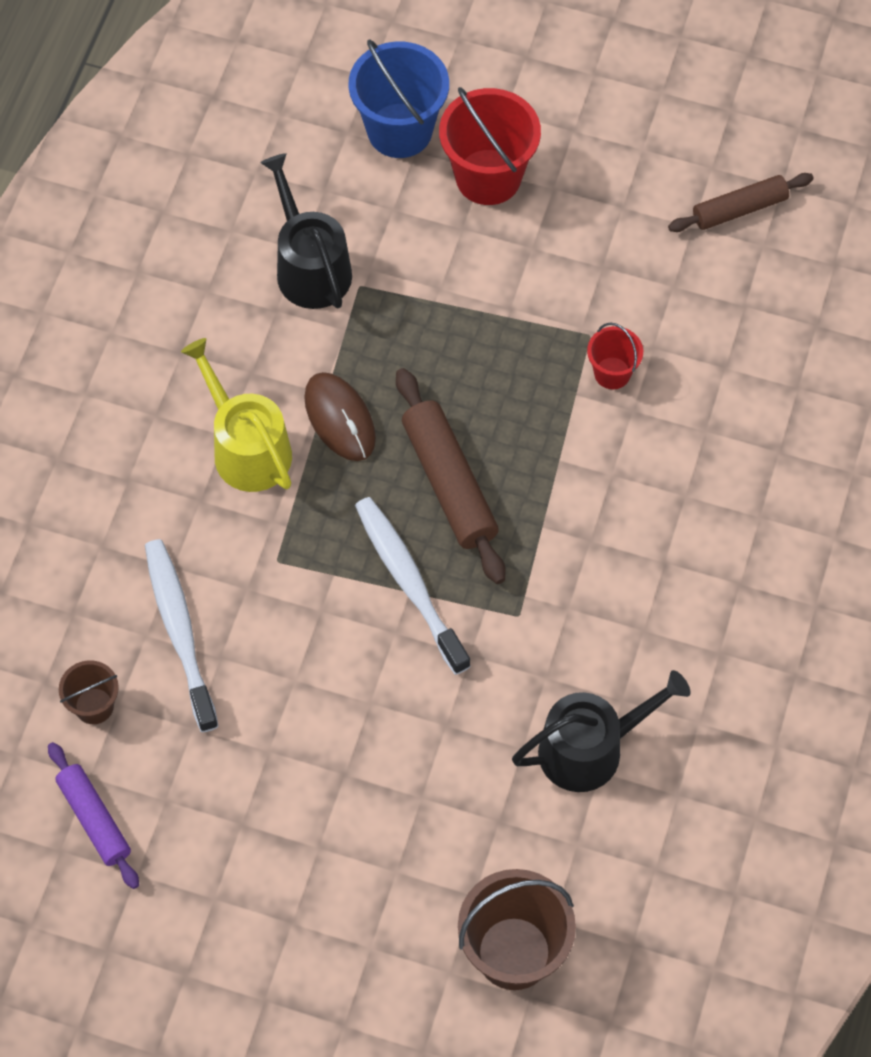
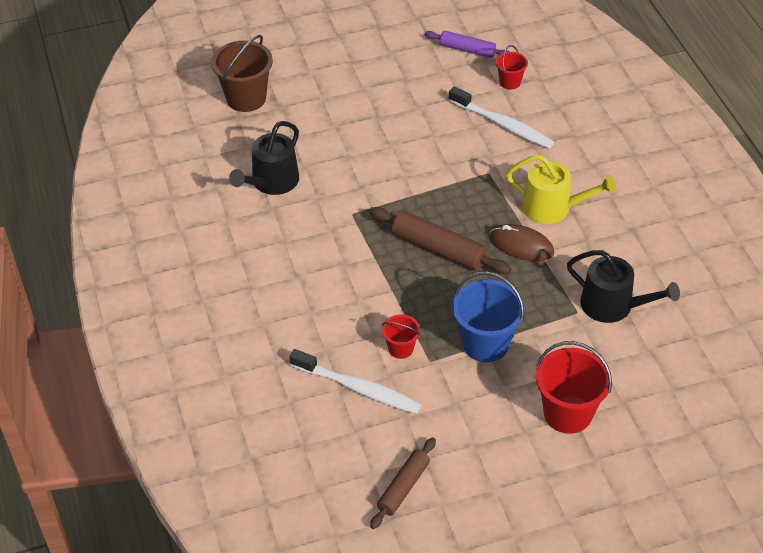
camera: 145 degrees right, 15 degrees down
(94, 706) = (510, 82): brown bucket -> red bucket
(399, 130) = (644, 408): blue bucket -> blue bucket (485, 343)
(409, 583) = (417, 198): white toothbrush -> white toothbrush (358, 388)

